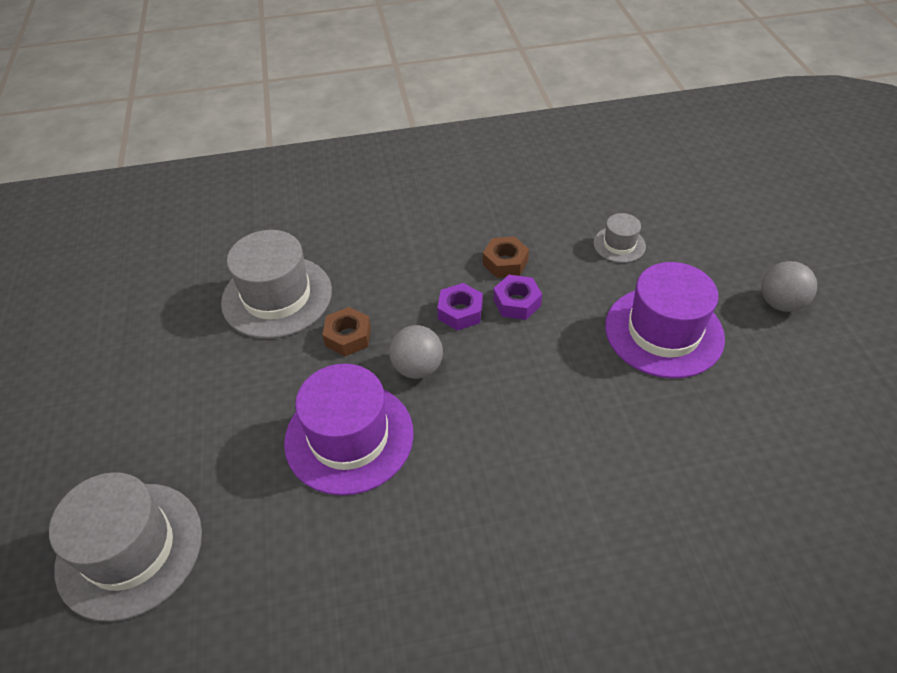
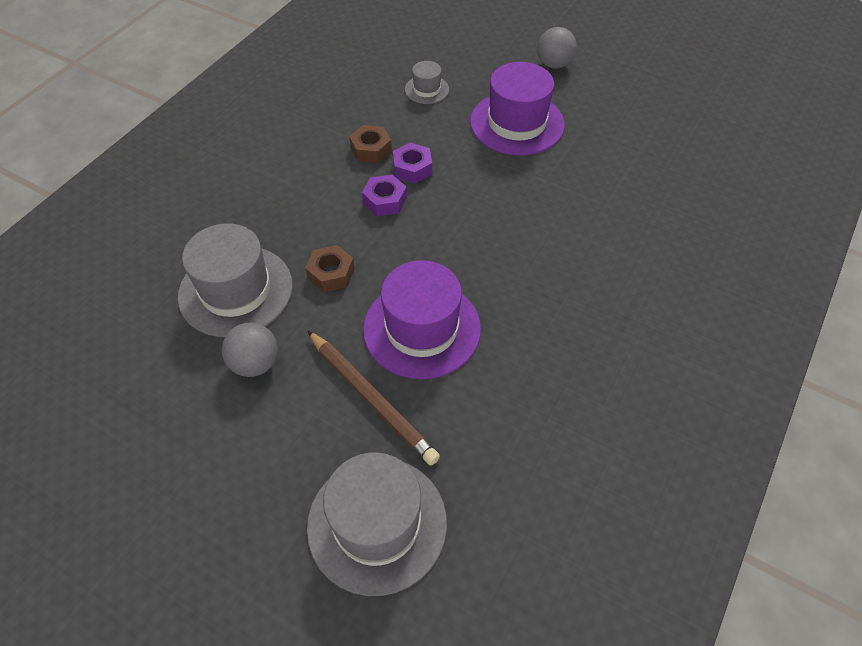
camera: 50 degrees left, 5 degrees up
(247, 456) = (372, 399): none -> brown pencil
(417, 368) = (405, 254): grey ball -> grey ball (255, 363)

